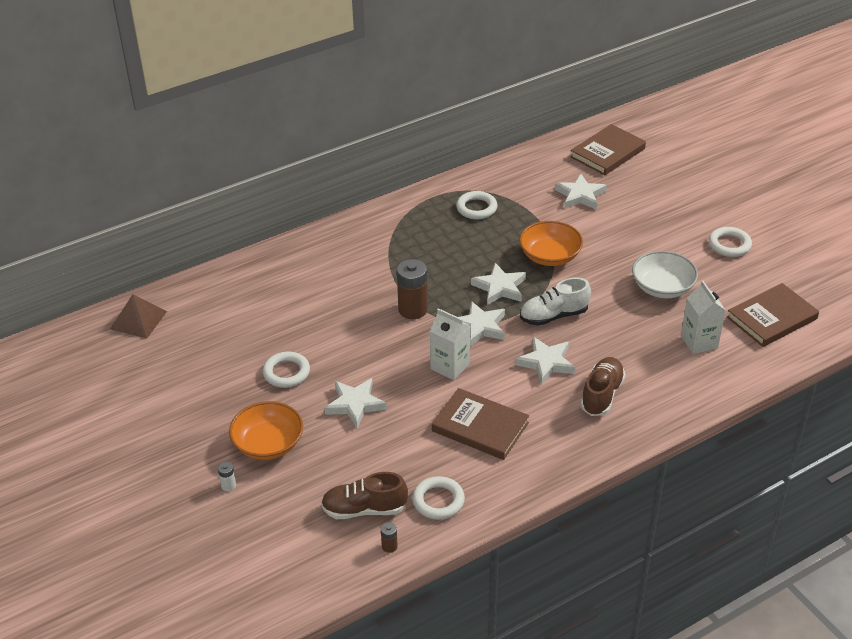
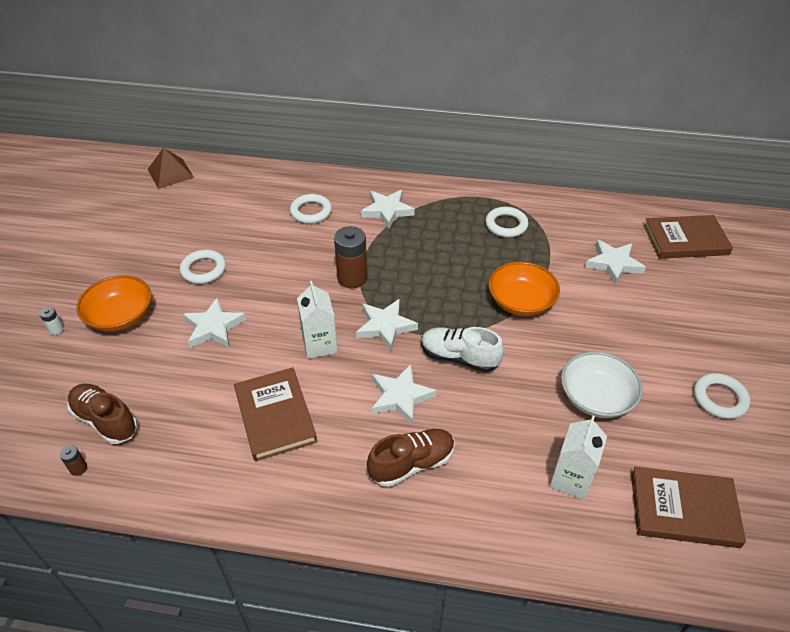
camera: 40 degrees right, 5 degrees up
(438, 501) = (161, 458): white ring -> white ring (311, 212)
(499, 287) = (443, 303): white star -> white star (387, 210)

